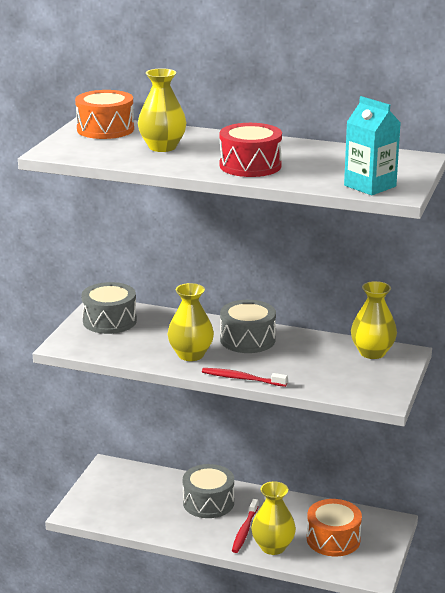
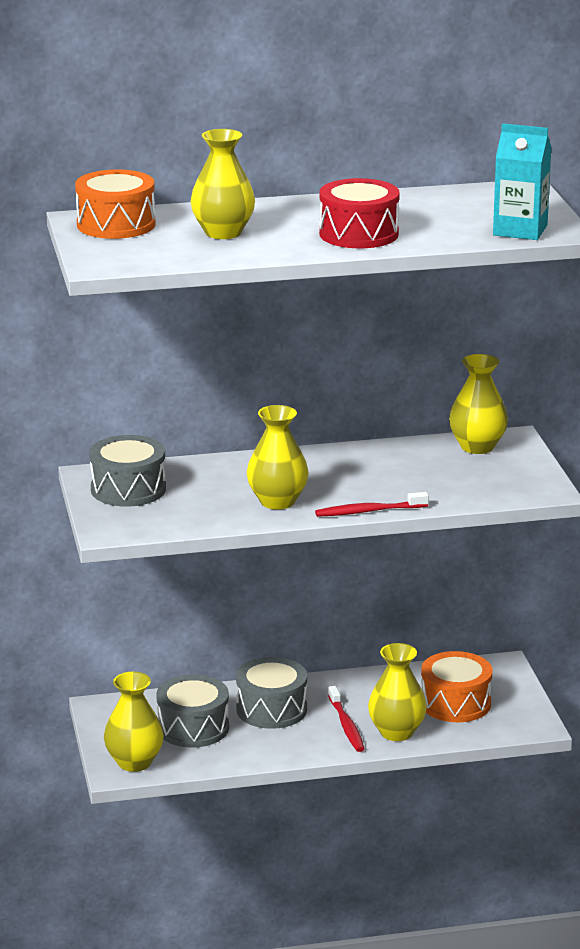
camera: 30 degrees left, 0 degrees up
(89, 510) = (134, 762): none -> yellow vase
(247, 339) = (321, 468): grey drum -> grey drum (193, 728)

